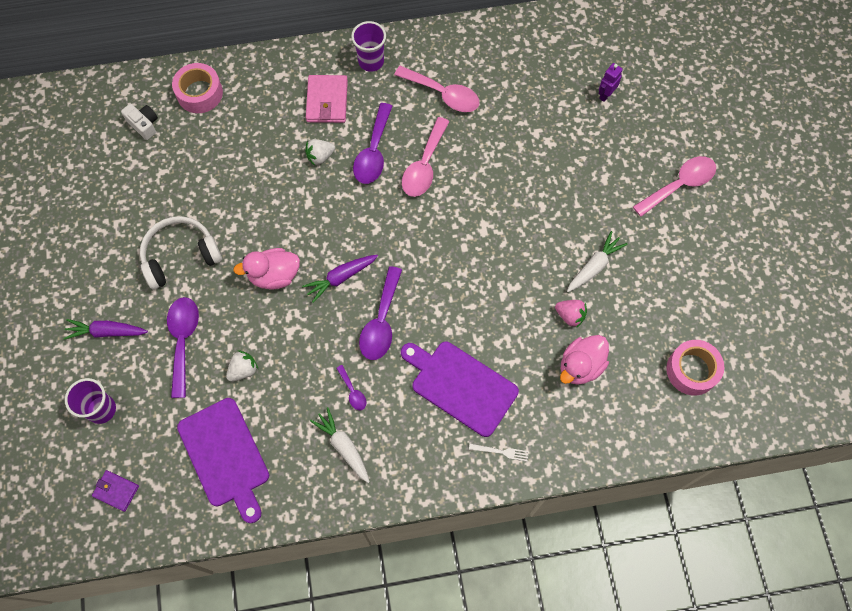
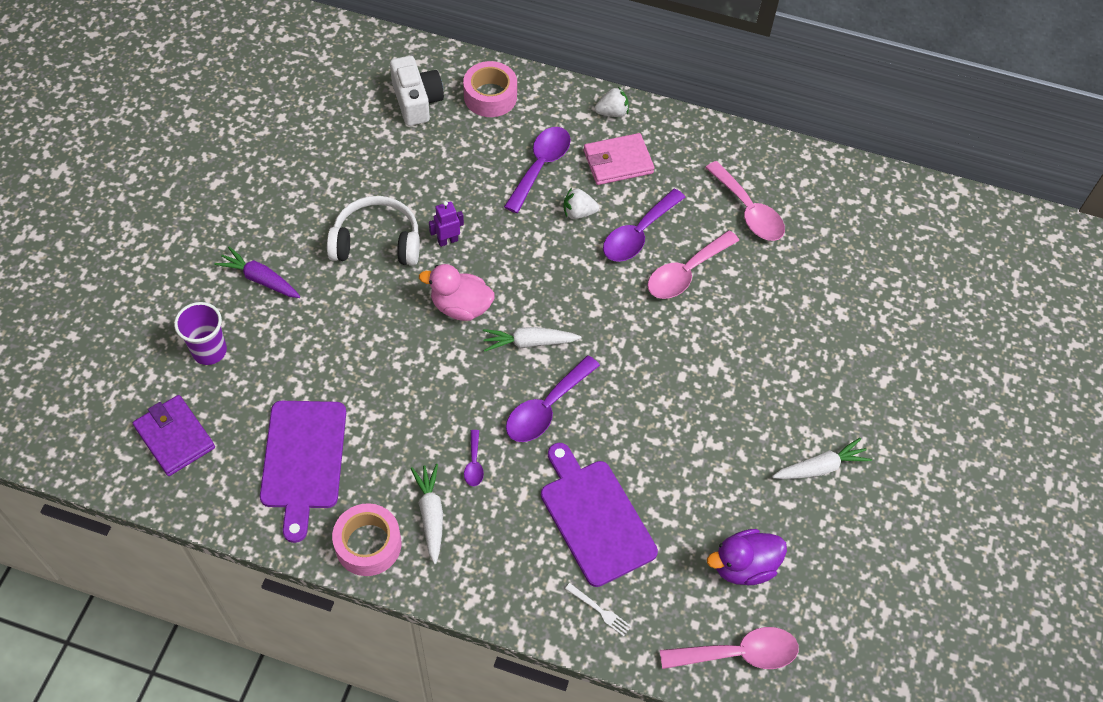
camera: 25 degrees right, 10 degrees down
(116, 491) = (175, 437): purple wallet -> purple wallet, size x1.59
(144, 124) = (416, 101): white camera -> white camera, size x1.58
(183, 340) = (330, 325): purple spoon -> purple spoon (541, 166)
(243, 370) = (373, 384): white strawberry -> white strawberry (612, 112)
(327, 101) = (618, 162): pink wallet -> pink wallet turned 45 degrees clockwise
(340, 278) = (529, 342): purple carrot -> white carrot
(371, 61) = (688, 144): purple cup -> none
(570, 316) = (762, 506): pink strawberry -> none
(580, 366) = (743, 566): pink duck -> purple duck
(605, 95) = (935, 294): purple robot -> purple robot (447, 240)
(679, 185) = (972, 429): pink spoon -> pink spoon (739, 653)
(692, 370) = (874, 638): pink tape -> pink tape (368, 544)

